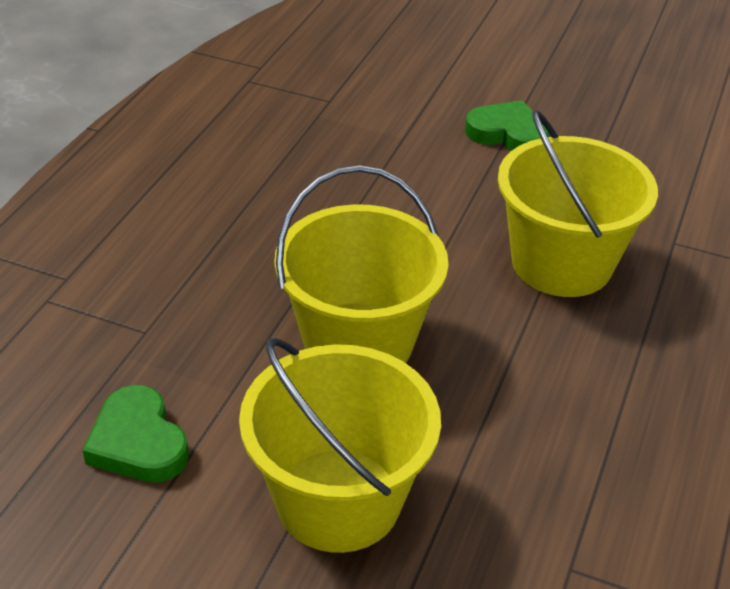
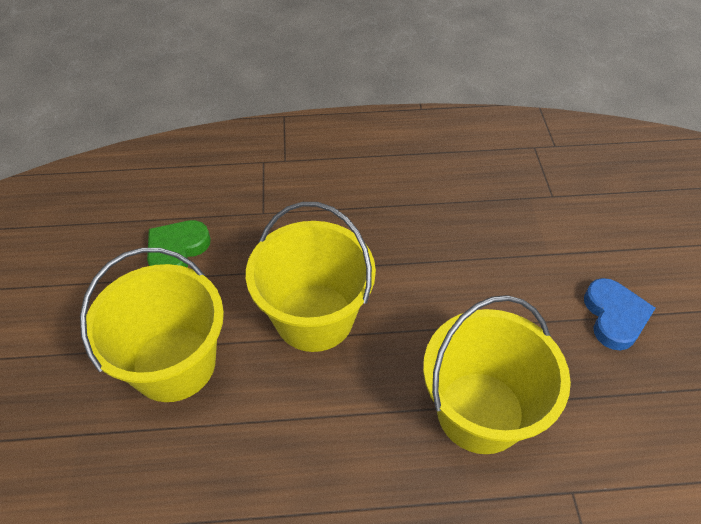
camera: 65 degrees right, 10 degrees up
(508, 133) = (614, 316): green heart -> blue heart

